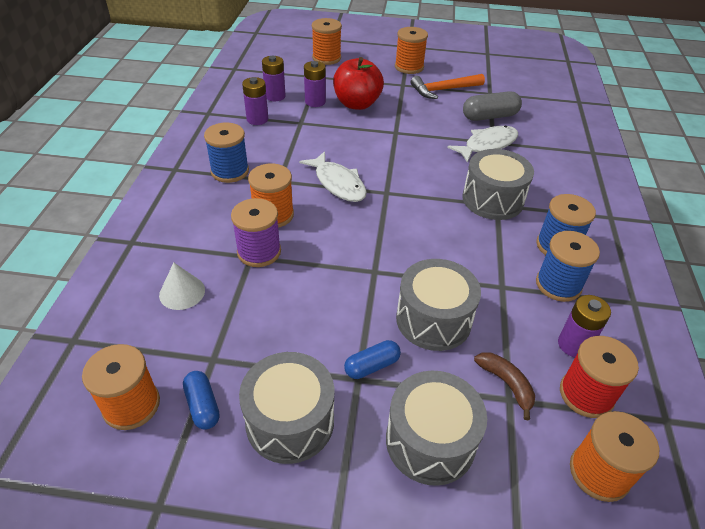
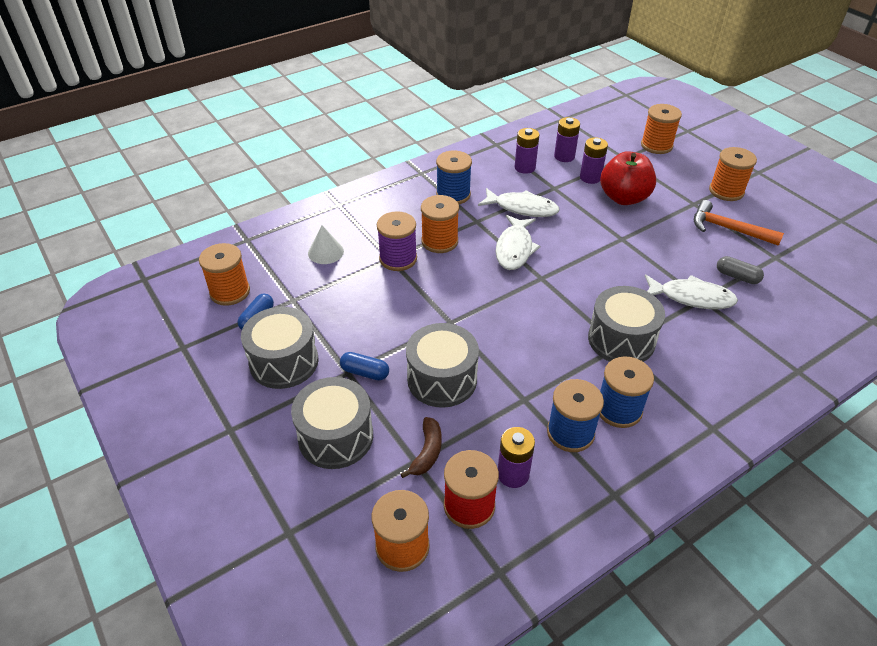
camera: 50 degrees right, 0 degrees up
(299, 150) = (522, 208): none -> white fish
(489, 116) = (737, 276): grey capsule -> grey capsule, size x0.63

